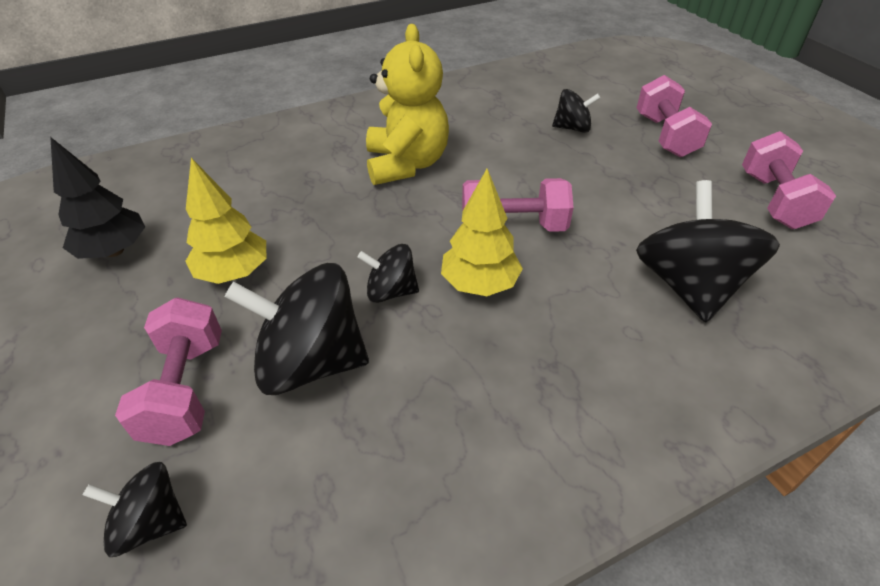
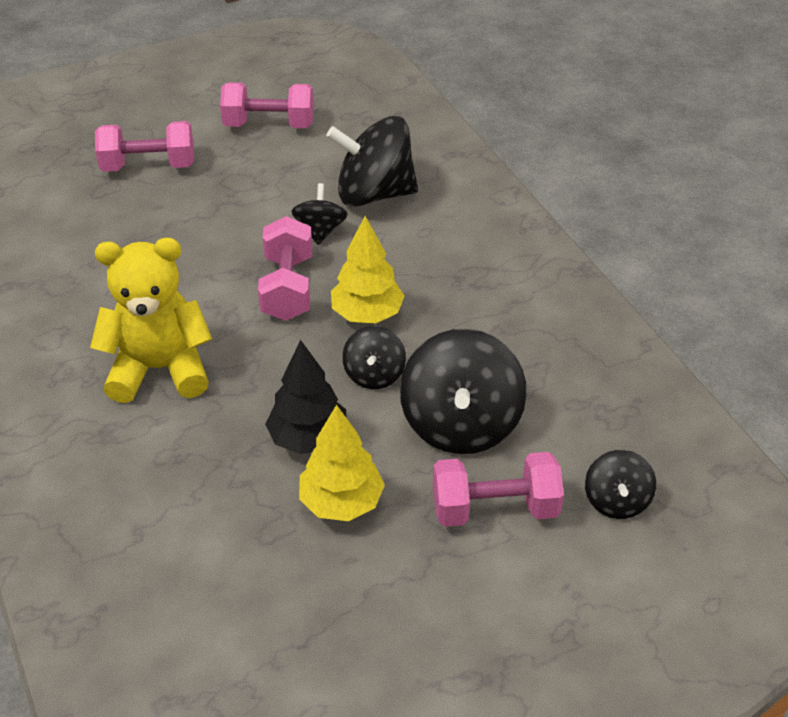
camera: 90 degrees left, 0 degrees up
(114, 251) = (294, 632): black tree -> black tree (308, 438)
(572, 128) = (115, 229): black spinning top -> black spinning top (320, 231)

